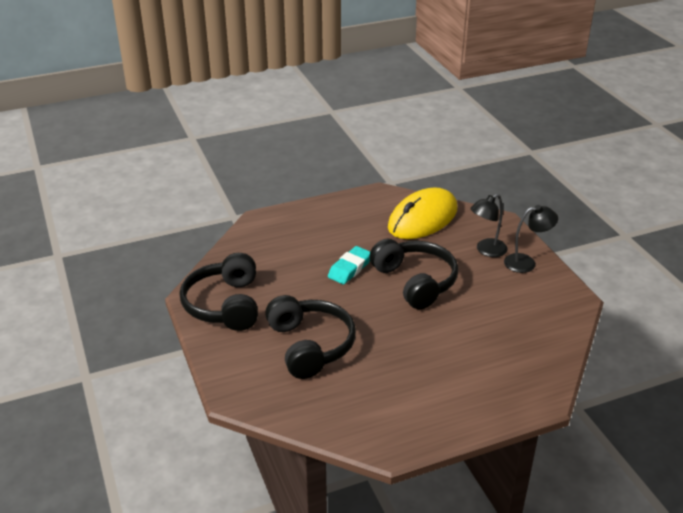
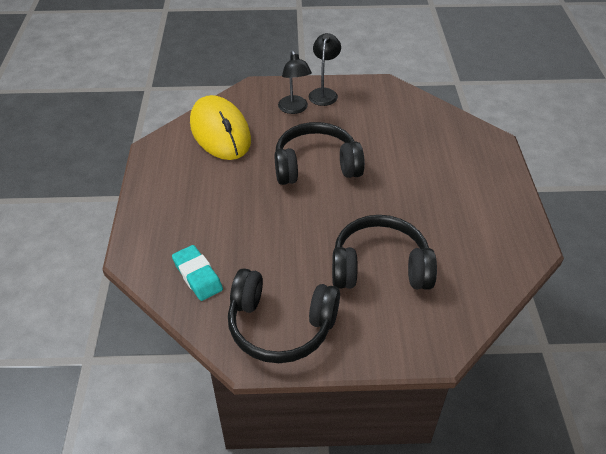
camera: 70 degrees left, 10 degrees up
(350, 268) = (271, 205): turquoise eraser -> turquoise eraser (197, 276)

